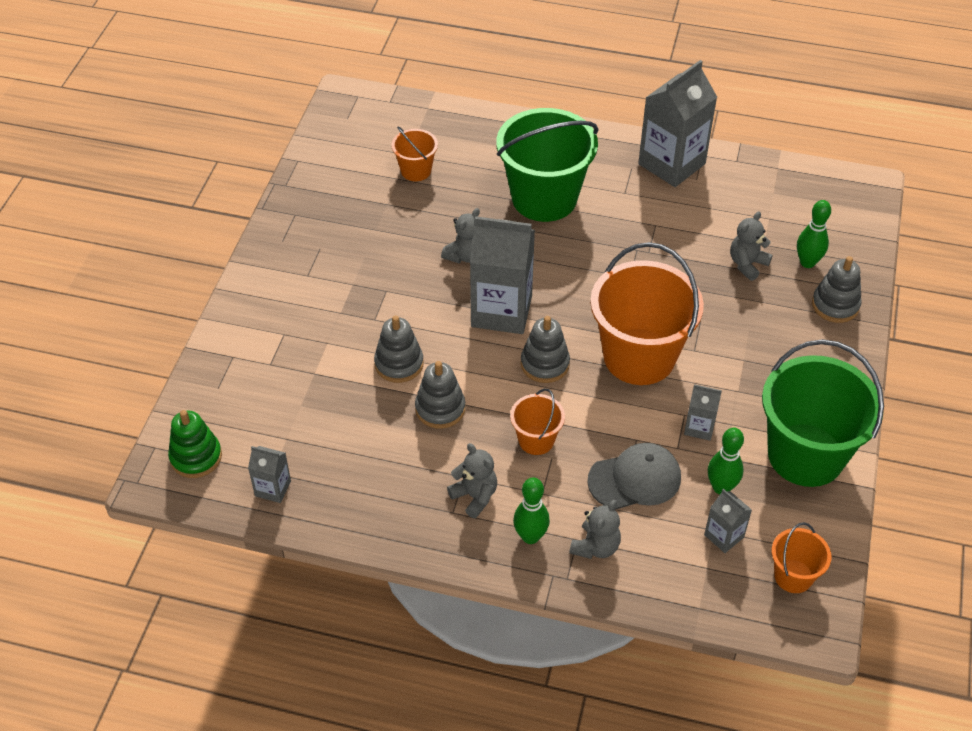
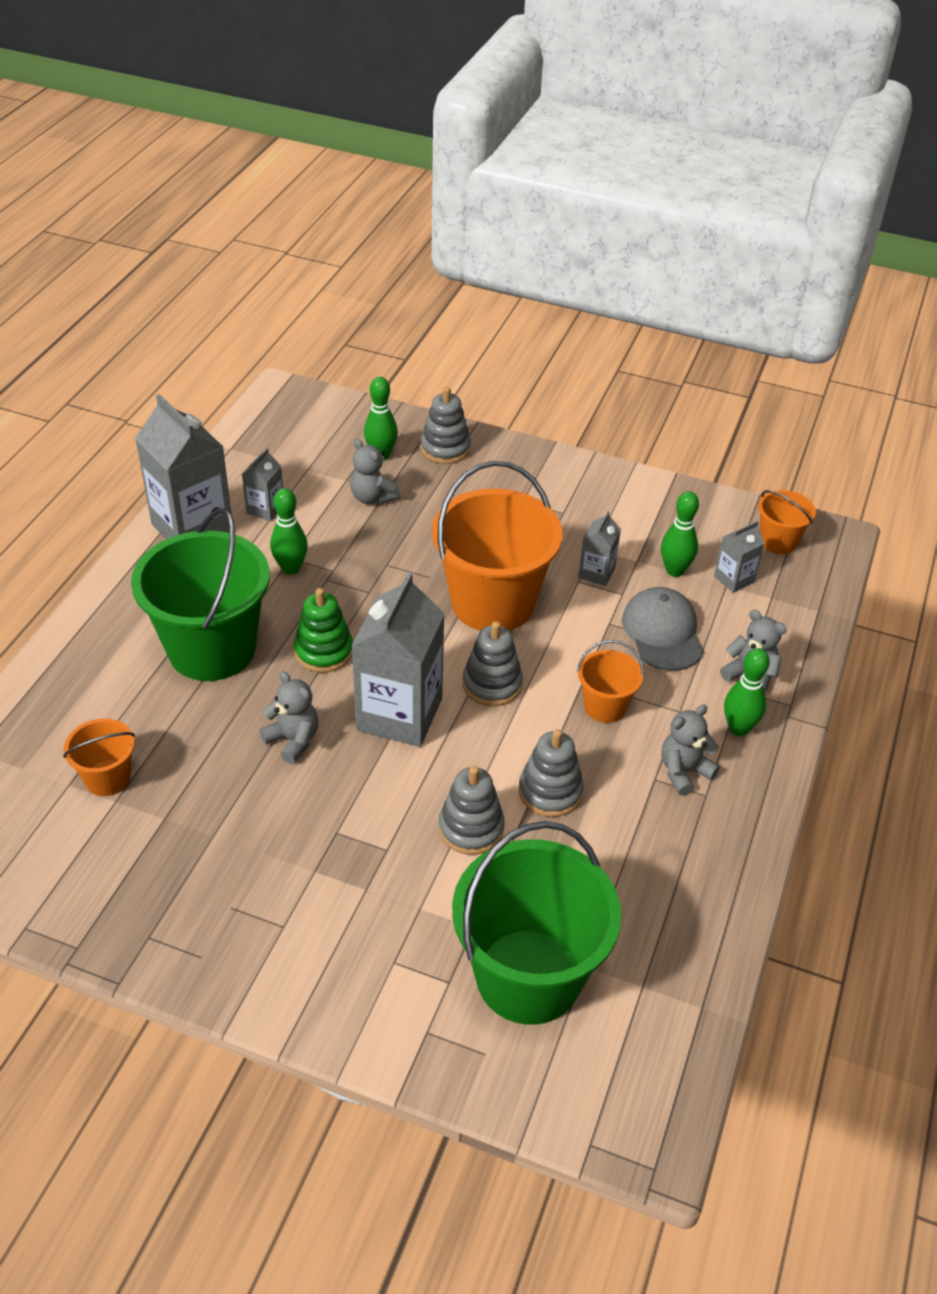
camera: 85 degrees left, 5 degrees down
(196, 457) = (612, 1084): green stacking toy -> green stacking toy (324, 651)
(273, 488) = (669, 985): grey carton -> grey carton (265, 509)
(643, 227) = (291, 568): none -> green bowling pin
(805, 455) = (636, 506): green bucket -> green bucket (528, 976)

